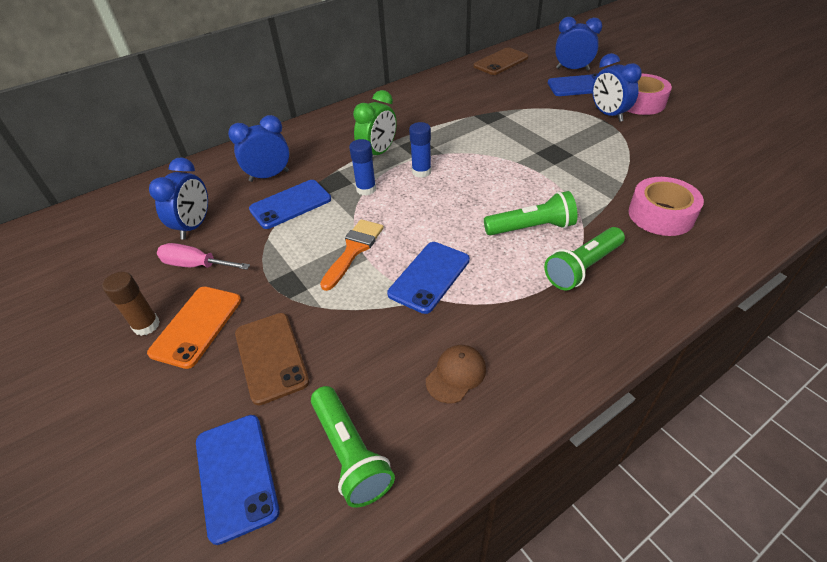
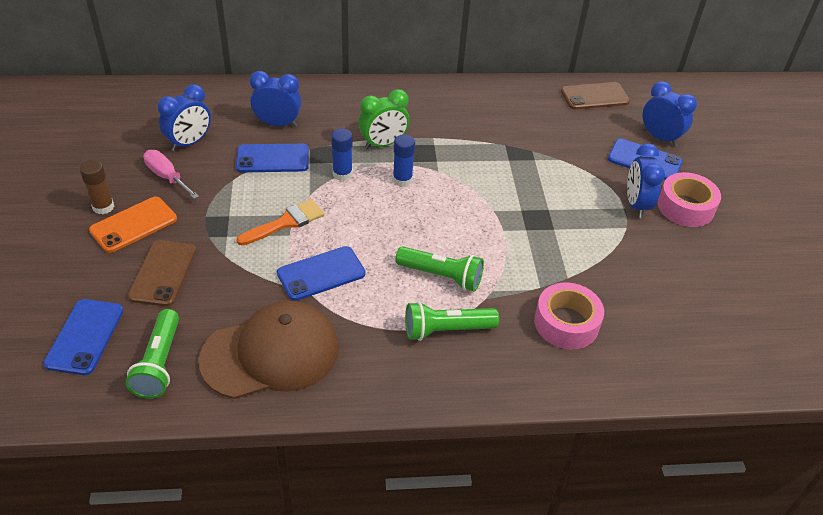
camera: 25 degrees right, 0 degrees up
(456, 374) = (271, 354): brown cap -> brown cap, size x2.39

